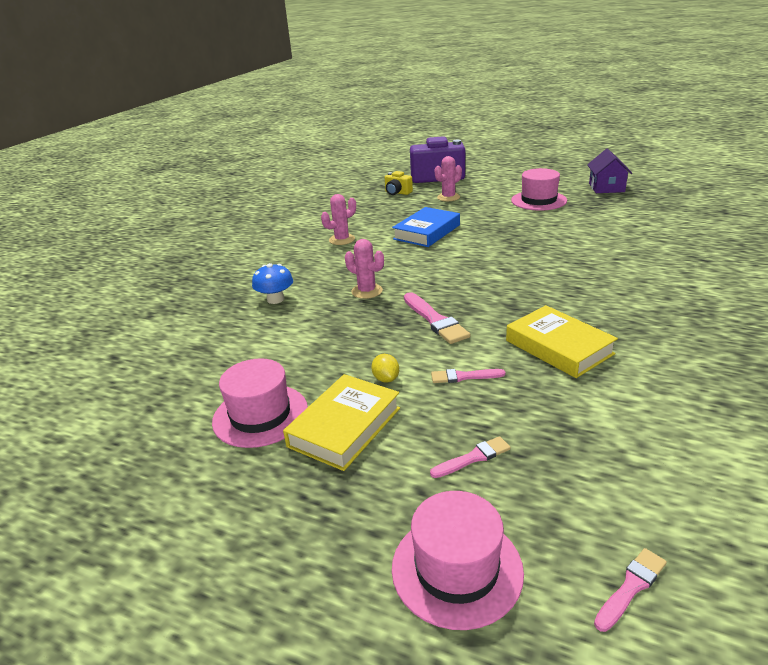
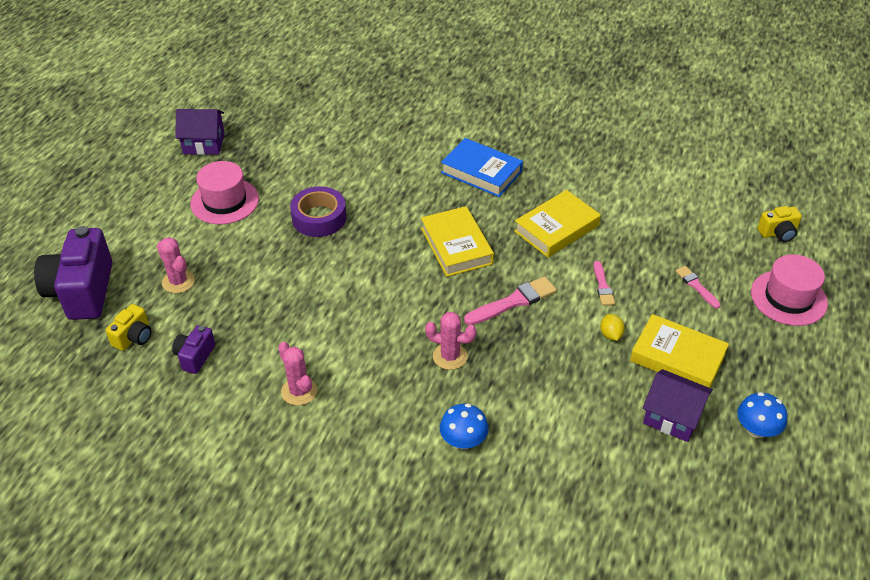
camera: 95 degrees left, 15 degrees up
(217, 484) = (756, 429): none -> blue mushroom
(260, 415) = (672, 417): pink hat -> purple house
(367, 291) = (450, 356): pink cactus -> pink cactus turned 75 degrees clockwise
(379, 209) = (195, 356): none -> purple camera
(386, 379) = (610, 335): yellow lemon -> yellow lemon turned 75 degrees counterclockwise
(427, 232) = (296, 305): blue book -> blue book (481, 172)
(511, 290) = (456, 246): none -> yellow book
(531, 231) = (319, 218): none -> purple tape
(631, 587) = (778, 233): pink brush -> yellow camera

